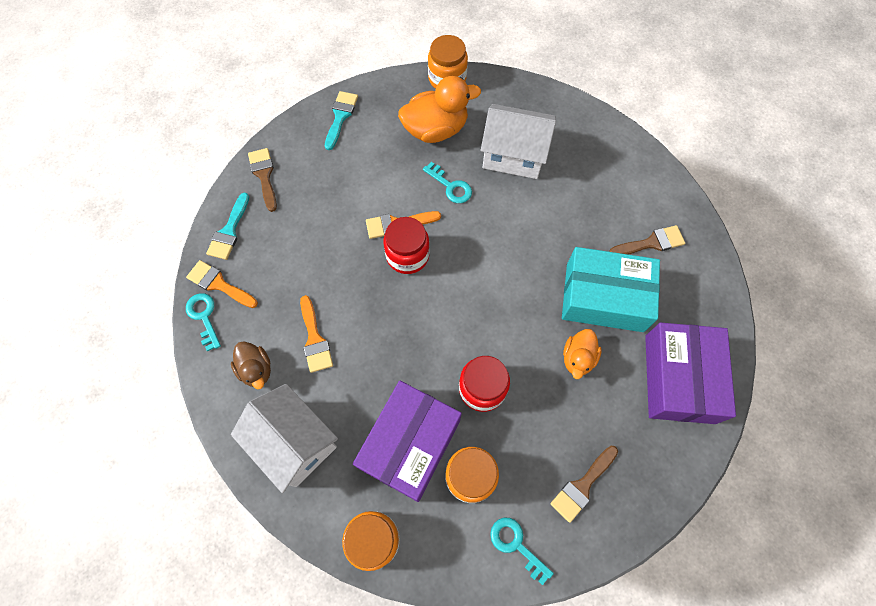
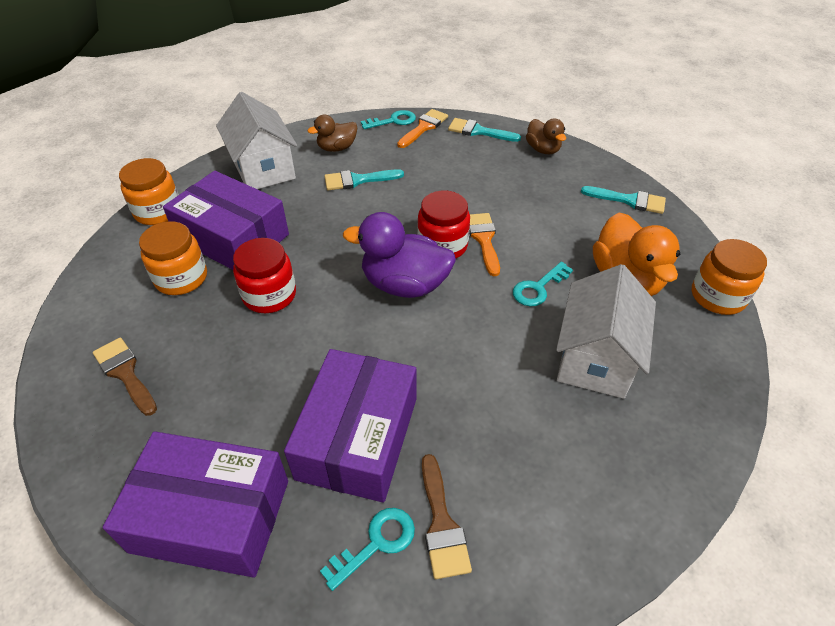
camera: 95 degrees right, 20 degrees down
(264, 175) = (543, 149): brown brush -> brown duck
(294, 442) = (263, 169): white house -> white house turned 75 degrees counterclockwise
(315, 339) = (357, 180): orange brush -> turquoise brush
(457, 281) = (404, 285): none -> purple duck
(516, 545) = (97, 307): turquoise key -> turquoise key (376, 543)
(578, 358) = (278, 391): orange duck -> none
(604, 297) = (358, 437): turquoise box -> purple box

